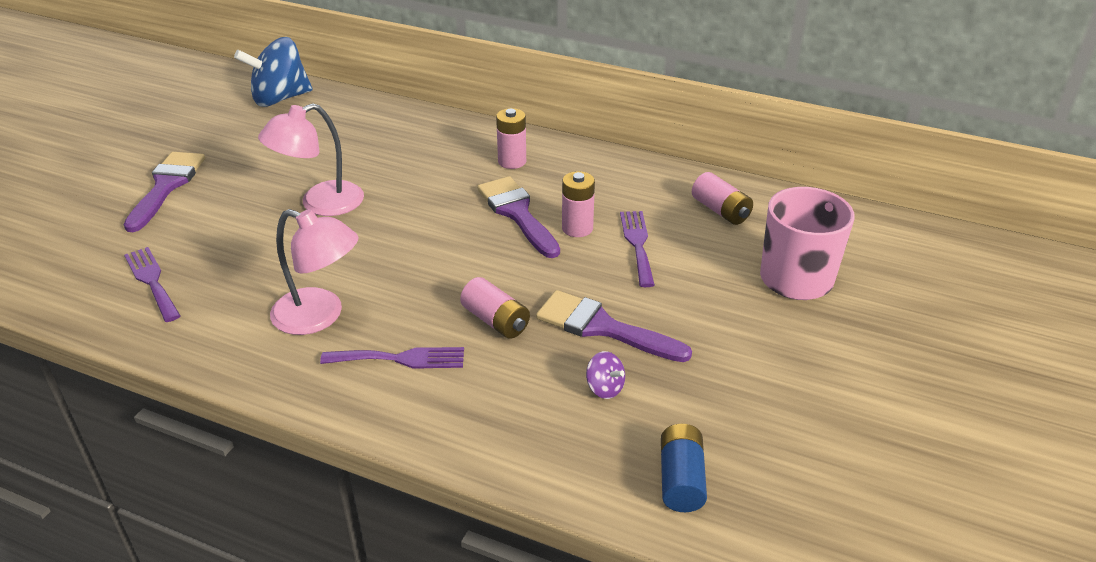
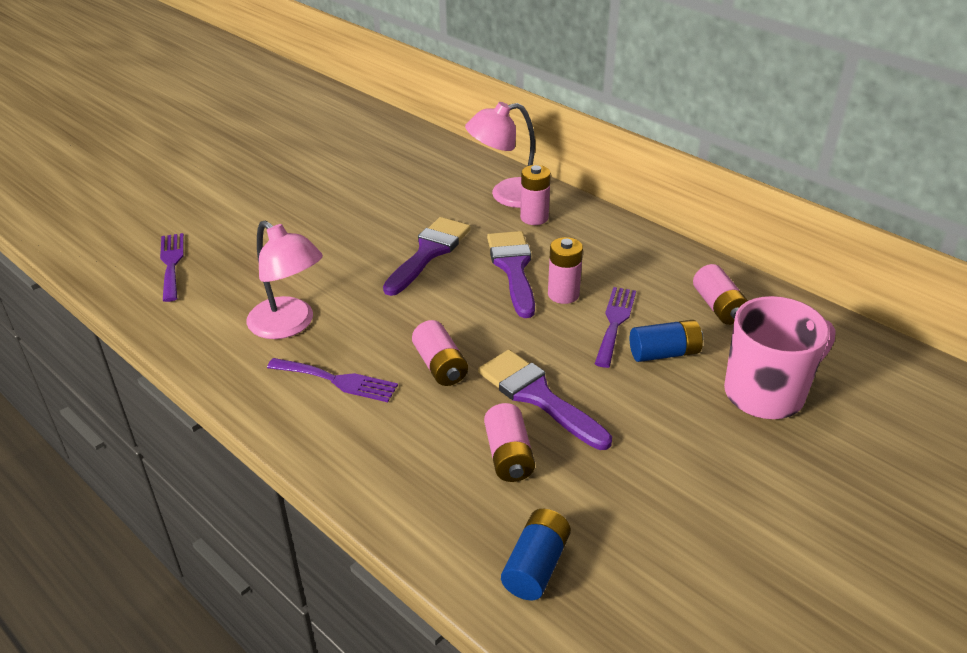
camera: 20 degrees right, 0 degrees up
(167, 186) = (225, 184): purple brush -> purple brush (429, 252)
(280, 98) = (357, 123): blue spinning top -> none
(320, 203) = (342, 224): pink lamp -> pink lamp (507, 195)
(604, 388) = (508, 456): purple spinning top -> pink battery
(695, 262) = (664, 353): none -> blue battery

